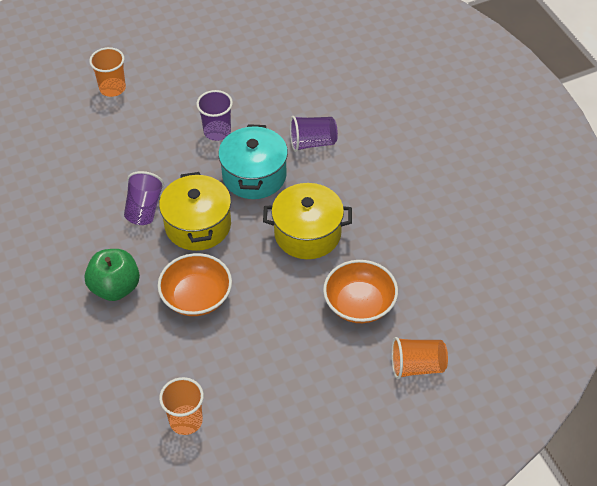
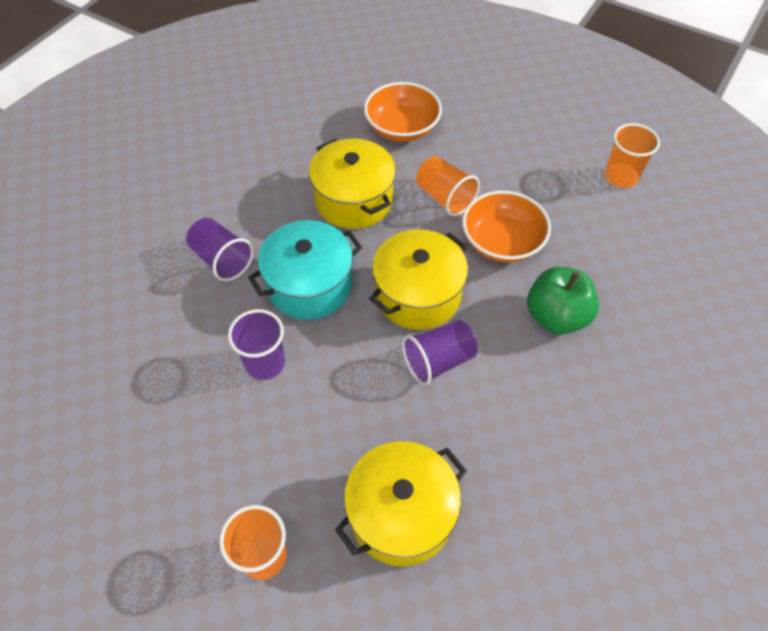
camera: 125 degrees left, 5 degrees up
(79, 146) = (401, 514): none -> yellow pot
(417, 366) = (430, 71): orange cup -> orange cup (444, 197)

